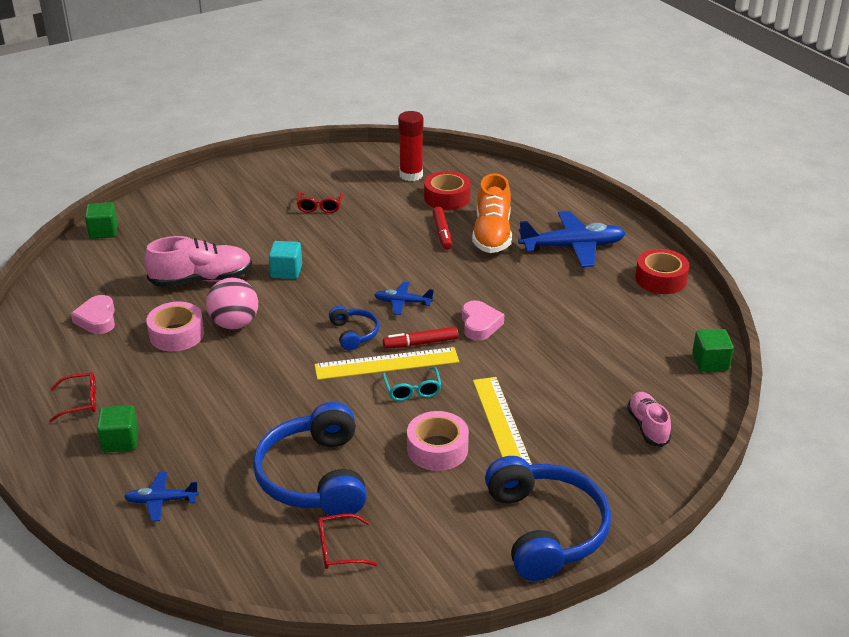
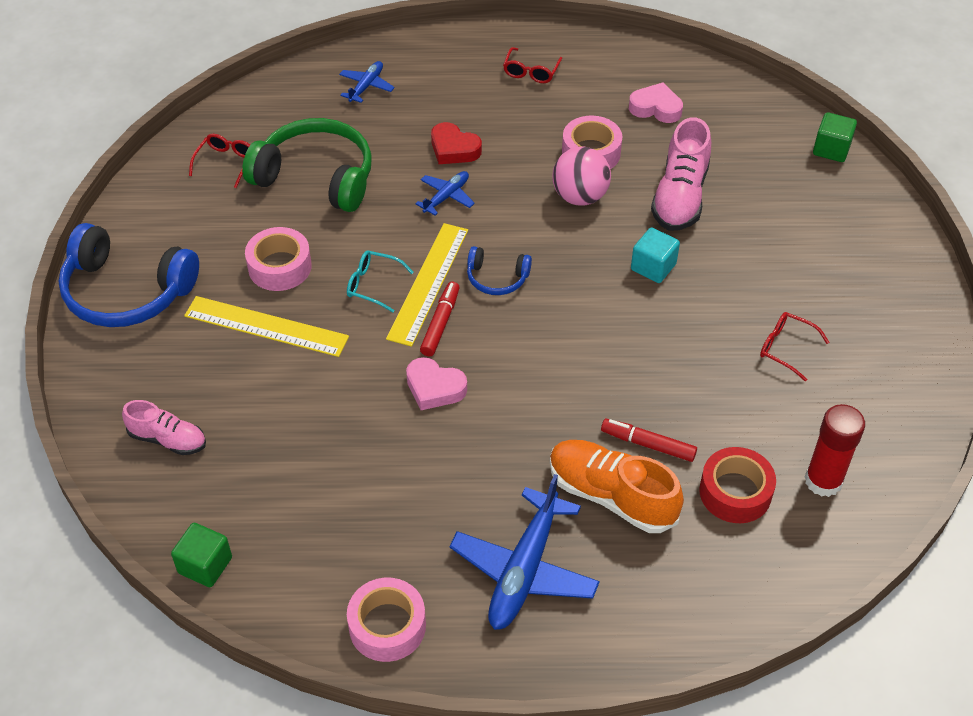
camera: 120 degrees right, 15 degrees up
(120, 441) = (458, 82): green cube -> none
(220, 408) = (454, 149): none -> red heart
(314, 477) = (316, 177): blue headphones -> green headphones
(403, 302) = (523, 340): blue plane -> blue plane (446, 196)
(660, 279) = (387, 626): red tape -> pink tape

